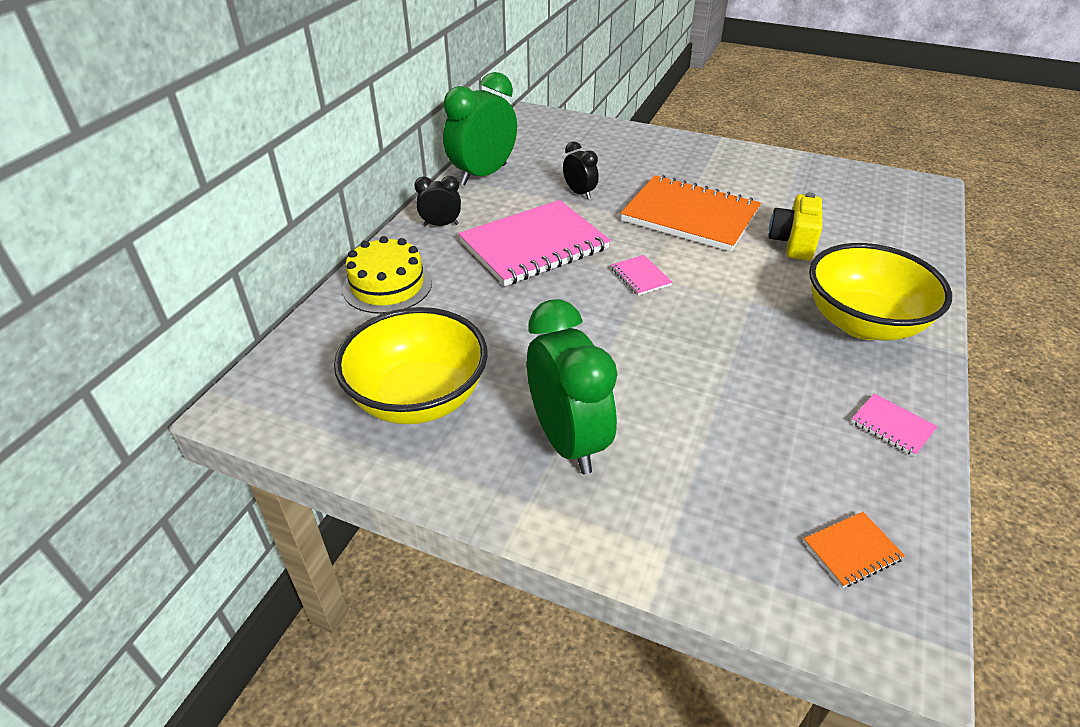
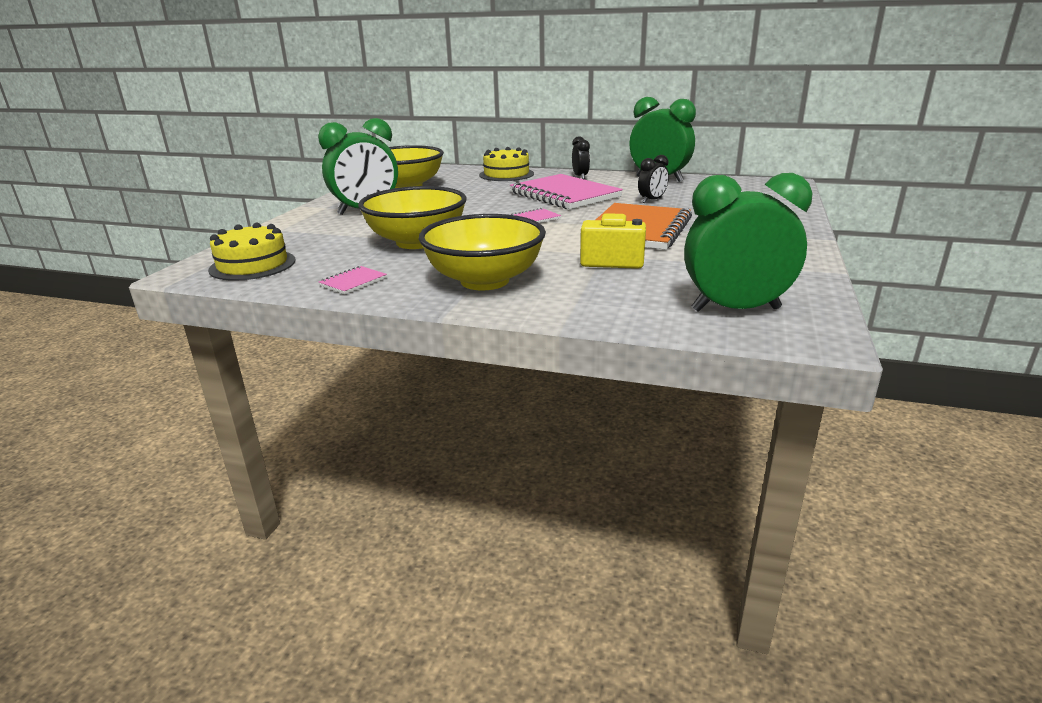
camera: 85 degrees right, 15 degrees down
(735, 376) = (417, 242): none -> yellow bowl
(852, 551) = (252, 265): orange notebook -> yellow cake
(891, 205) = (735, 309): none -> green clock

